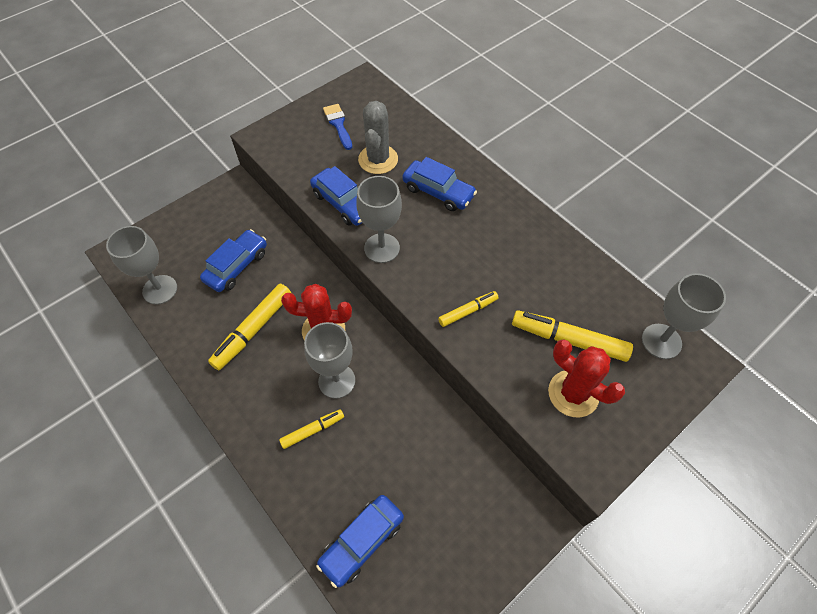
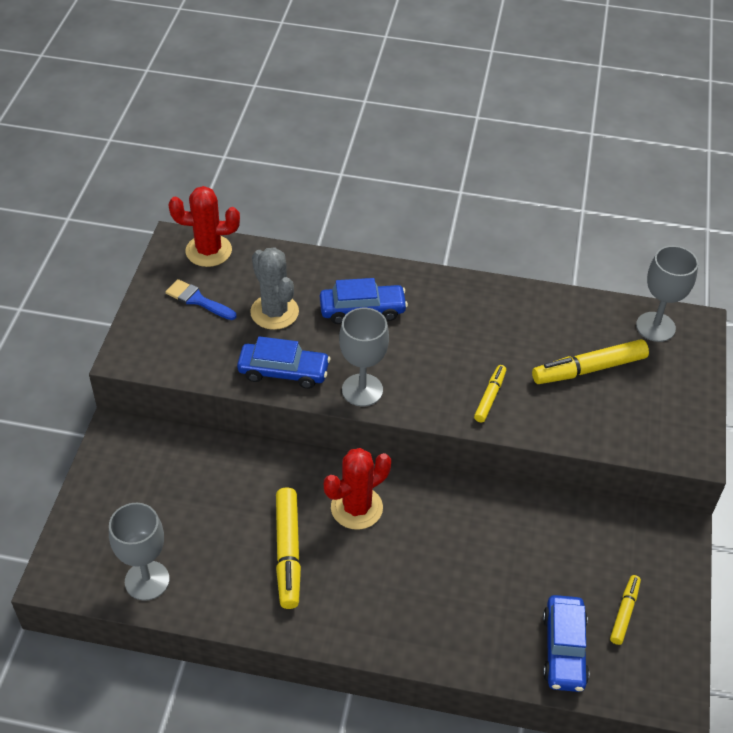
camera: 40 degrees left, 10 degrees down
(237, 266) = (206, 506): blue car -> none
(312, 430) = (435, 596): yellow marker -> yellow marker (624, 612)
(336, 381) = (414, 542): grey goblet -> none
(573, 393) = (630, 408): red cactus -> red cactus (208, 251)

